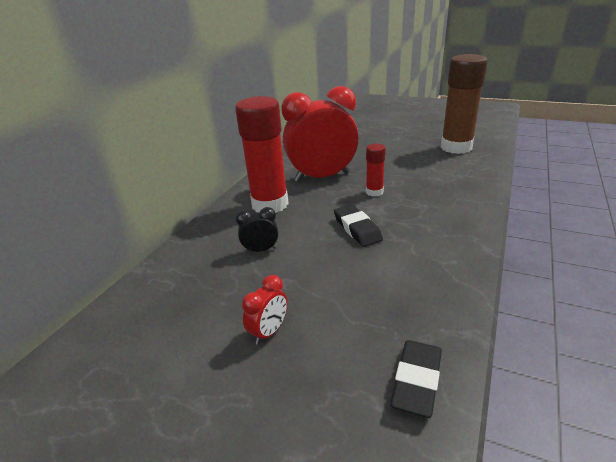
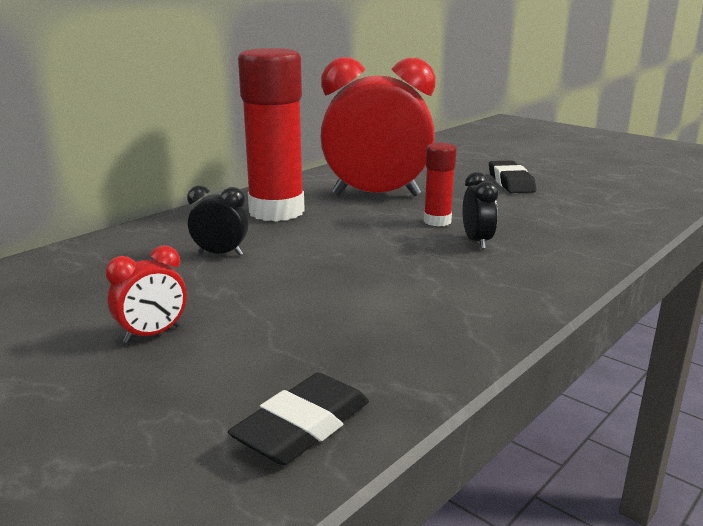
camera: 15 degrees right, 10 degrees down
(357, 229) = (373, 255): black eraser -> black eraser (510, 182)
(409, 204) = (477, 242): none -> black clock
(456, 147) = (615, 192): brown glue stick -> none

